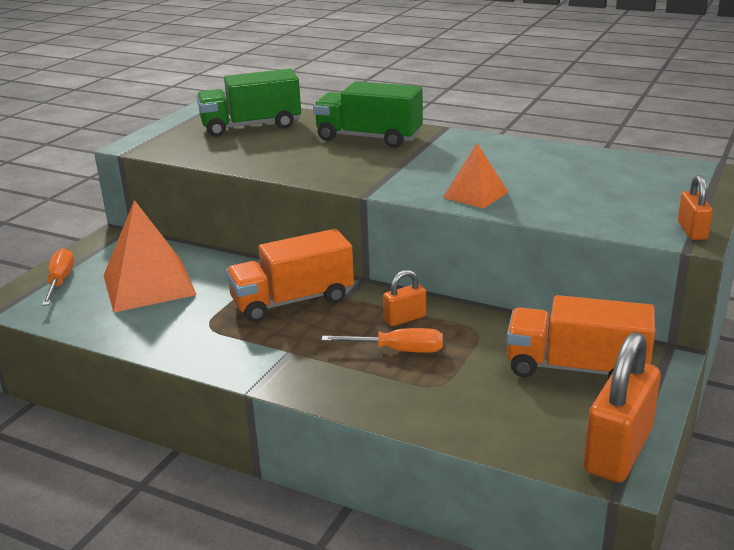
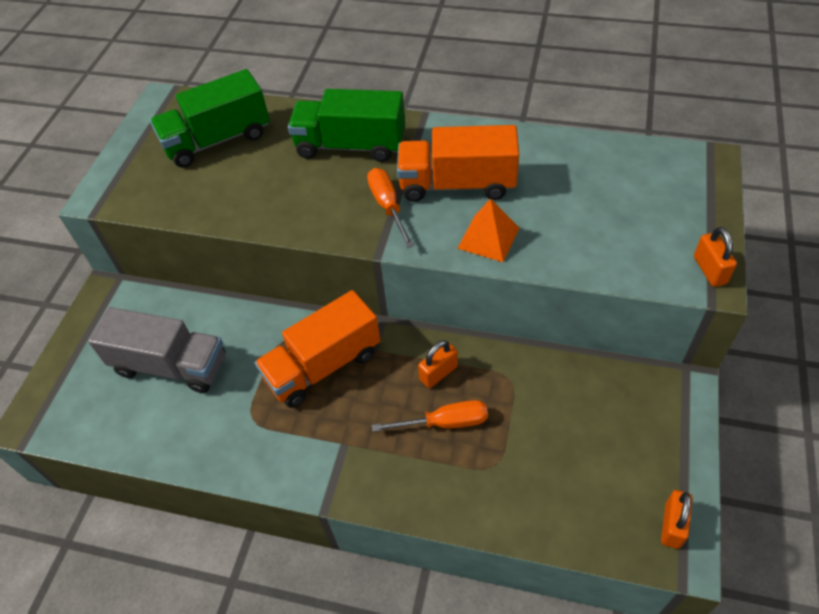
camera: 10 degrees left, 25 degrees up
(60, 281) = (76, 376): orange screwdriver -> orange screwdriver (388, 206)
(149, 285) = (171, 365): orange pyramid -> grey truck
(576, 368) = (611, 417): orange truck -> orange truck (457, 184)
(618, 450) = (672, 525): orange padlock -> orange padlock, size x0.51

